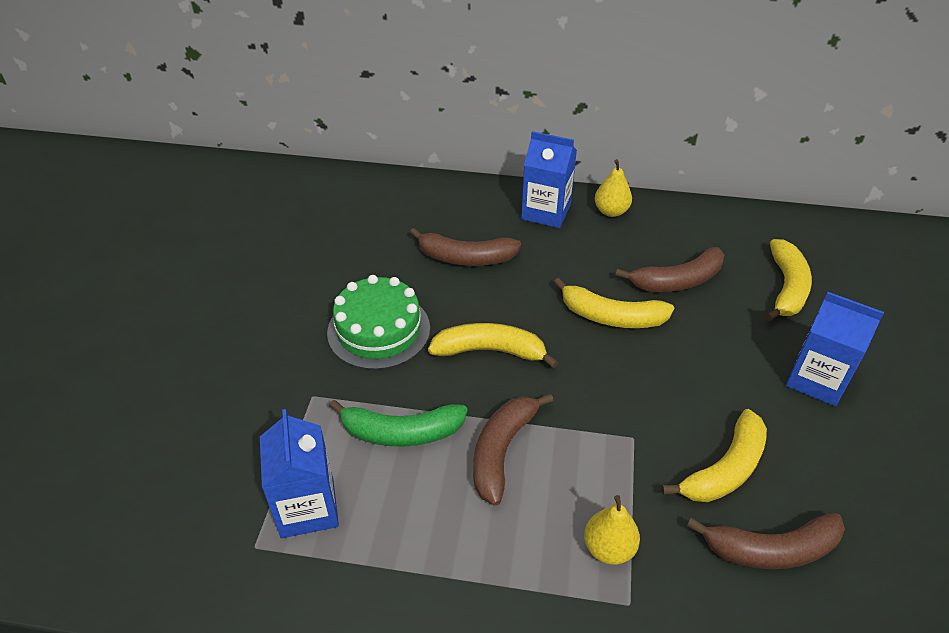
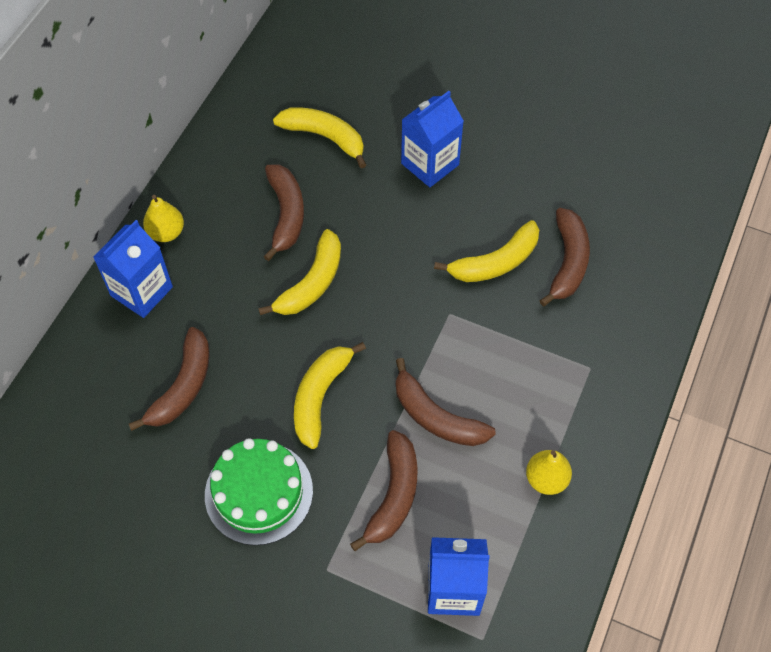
camera: 75 degrees left, 15 degrees up
(401, 432) = (393, 495): green banana -> brown banana
(609, 548) = (544, 366): yellow pear -> yellow pear (546, 479)
(725, 469) = (495, 262): yellow banana -> yellow banana turned 90 degrees clockwise

